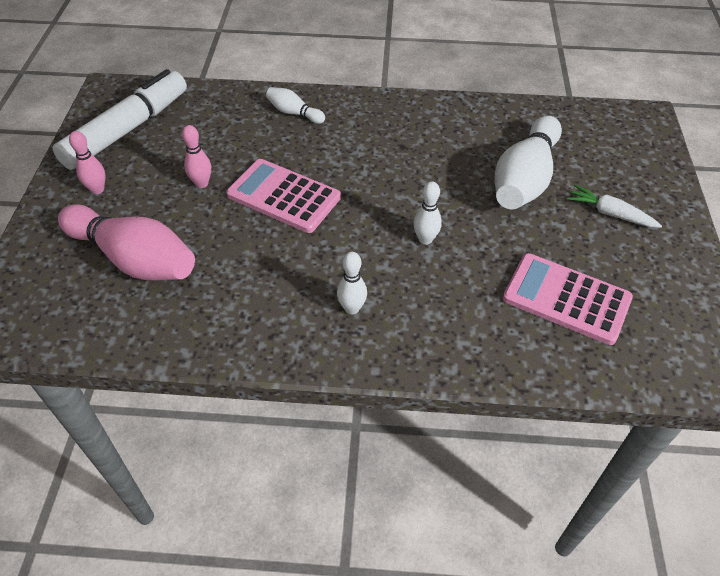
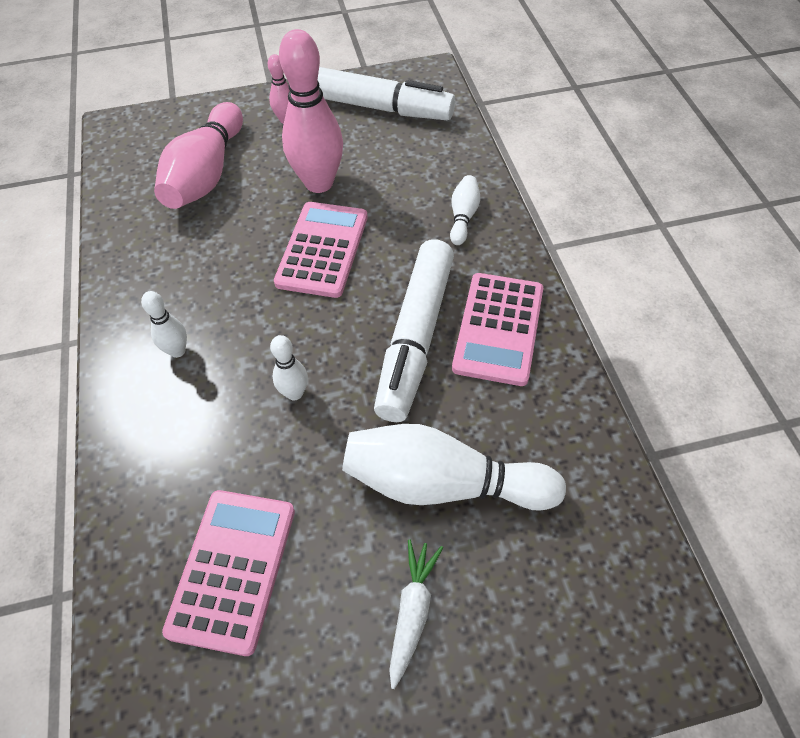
camera: 75 degrees right, 5 degrees up
(201, 183) = (319, 183): pink bowling pin -> pink bowling pin, size x2.10
(399, 164) = (415, 337): none -> white marker
(409, 123) = (498, 329): none -> pink calculator

